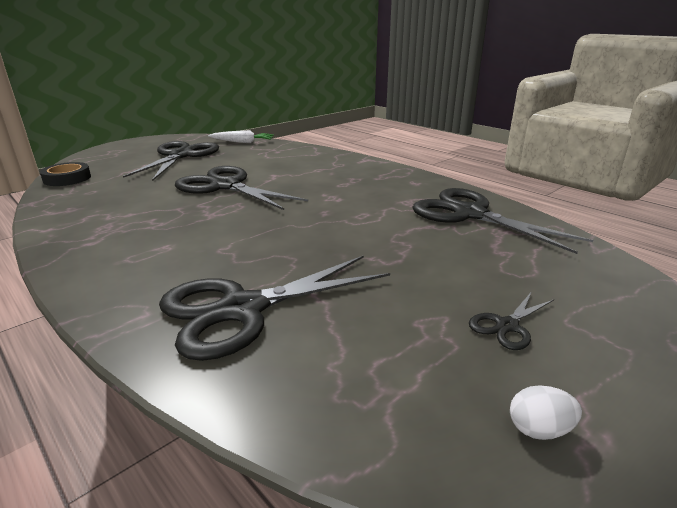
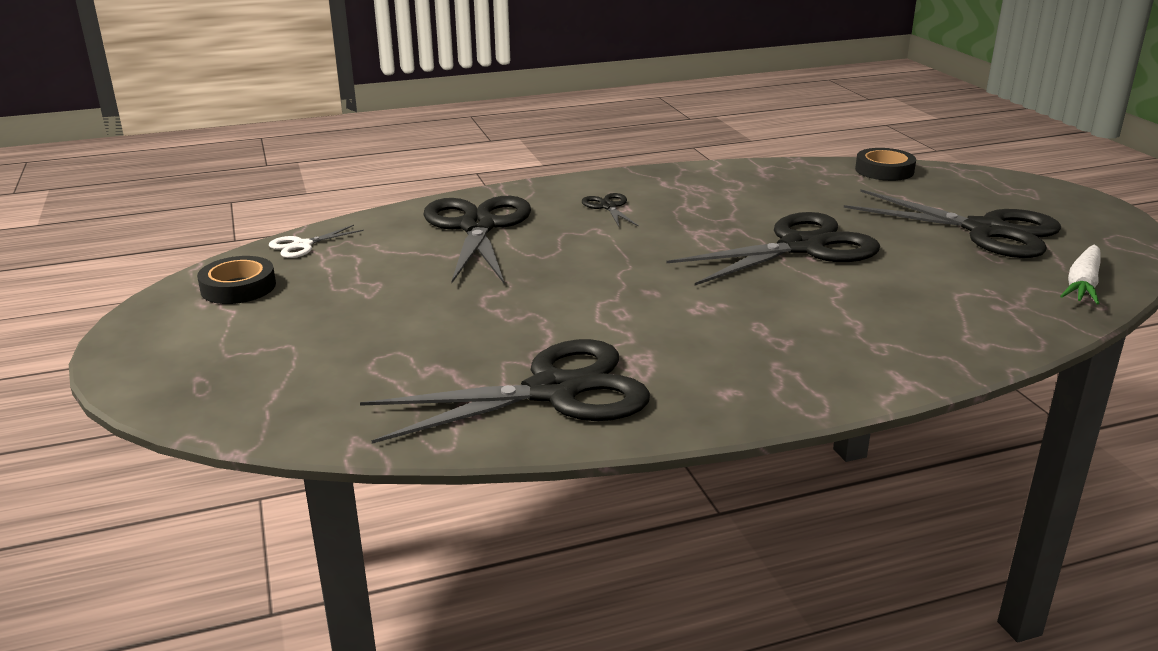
camera: 115 degrees right, 0 degrees up
(381, 437) = (302, 245): none -> white scissors
(507, 326) = (323, 316): black scissors -> black scissors (608, 207)
(539, 429) = (238, 287): white egg -> black tape

